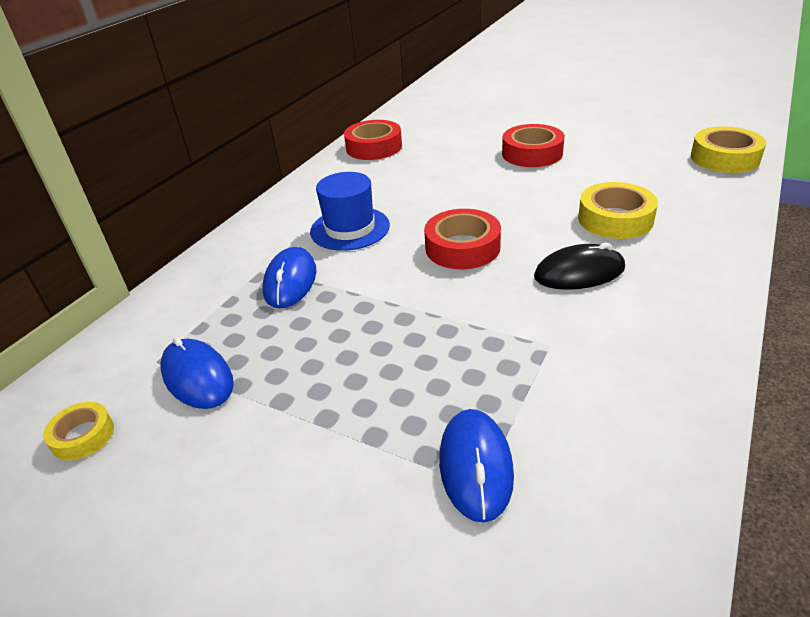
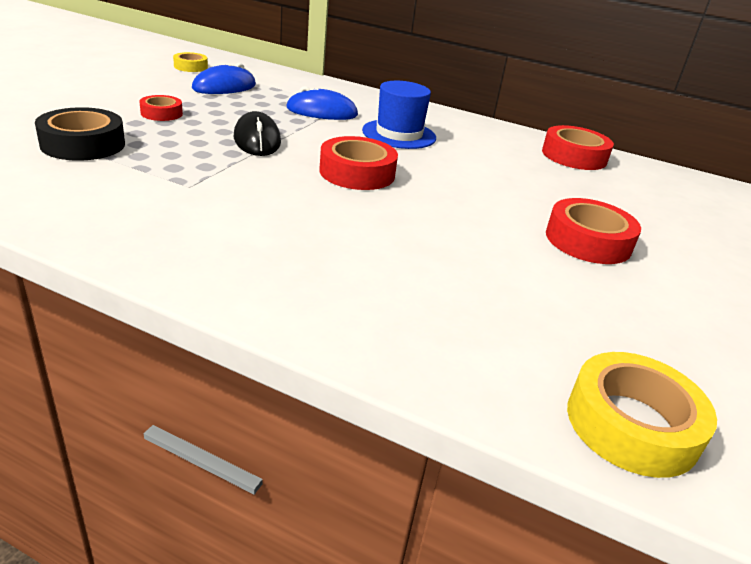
camera: 80 degrees right, 5 degrees down
(331, 417) = (161, 113): none -> red tape
(476, 466) = (83, 144): blue mouse -> black tape
(579, 272) = (295, 219): black mouse -> black mouse (257, 140)
(615, 219) = (406, 263): yellow tape -> none

